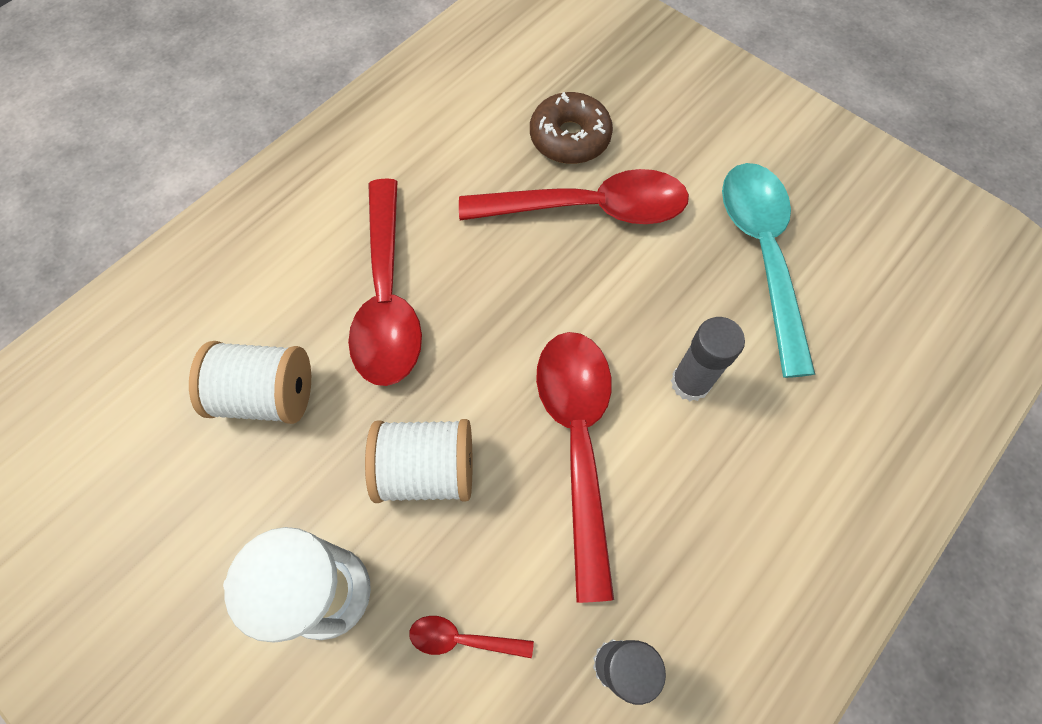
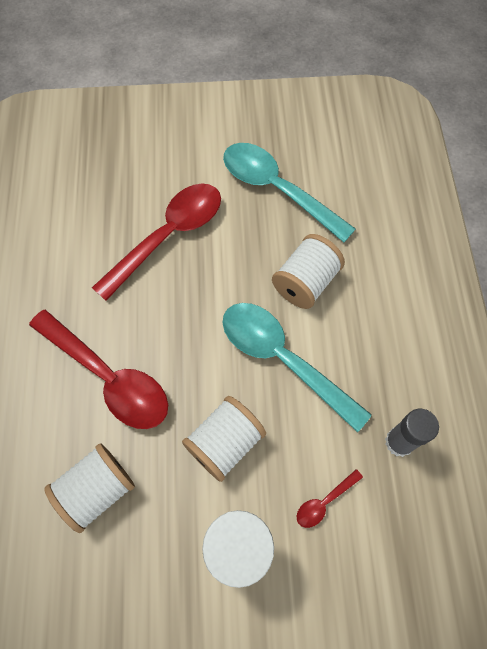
camera: 45 degrees left, 0 degrees up
(570, 138) = (118, 205): brown donut -> none
(577, 441) = (282, 359): red spoon -> turquoise spoon
(690, 383) = (305, 282): grey glue stick -> white spool

